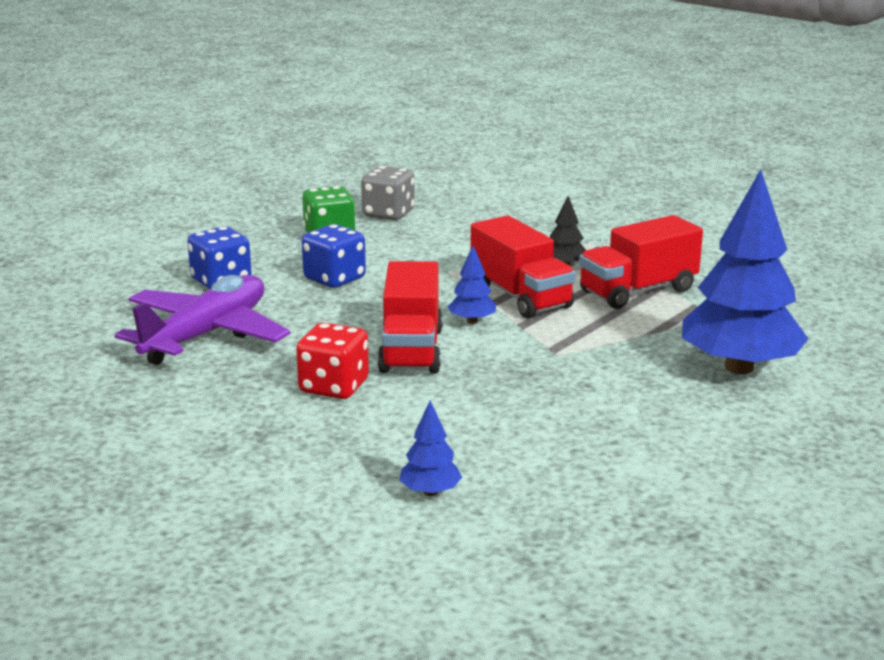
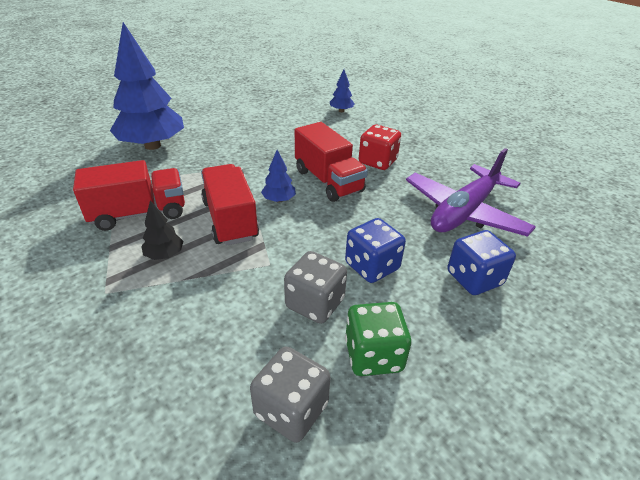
camera: 170 degrees left, 15 degrees up
(388, 253) = (315, 303): none -> grey dice
(411, 350) = (328, 181): red truck -> red truck turned 135 degrees clockwise

